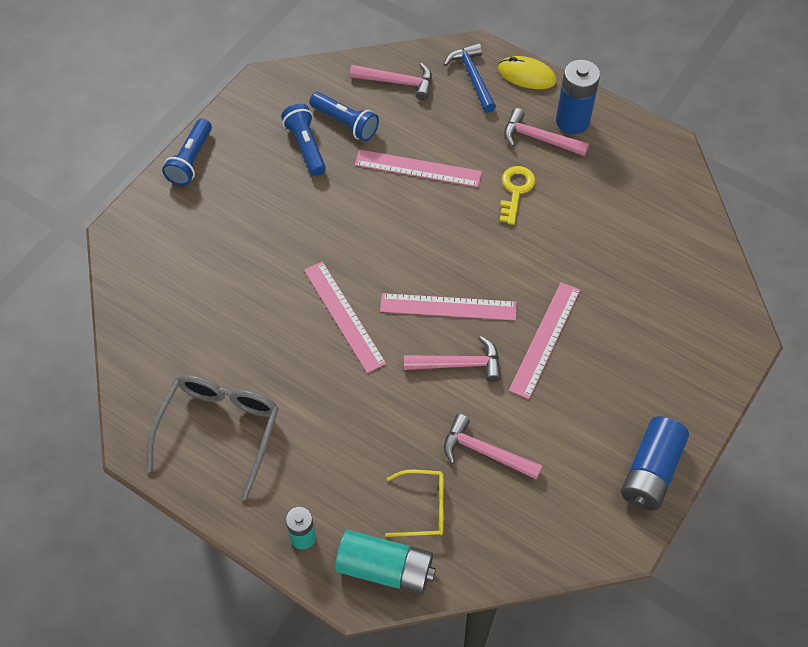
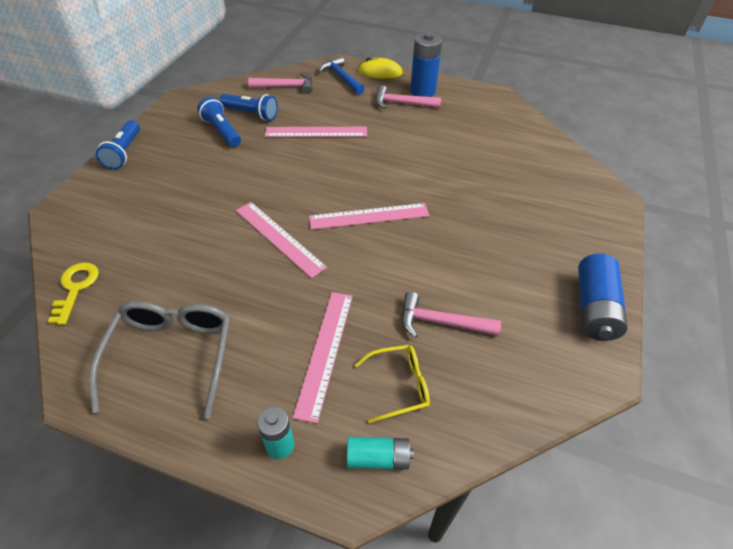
camera: 15 degrees left, 10 degrees down
(385, 569) = (378, 458): turquoise battery -> turquoise battery, size x0.61
(458, 364) = (392, 256): pink hammer -> none
(515, 190) = (396, 134): yellow key -> yellow key (76, 288)
(545, 339) = (459, 225): pink ruler -> pink ruler (325, 352)

